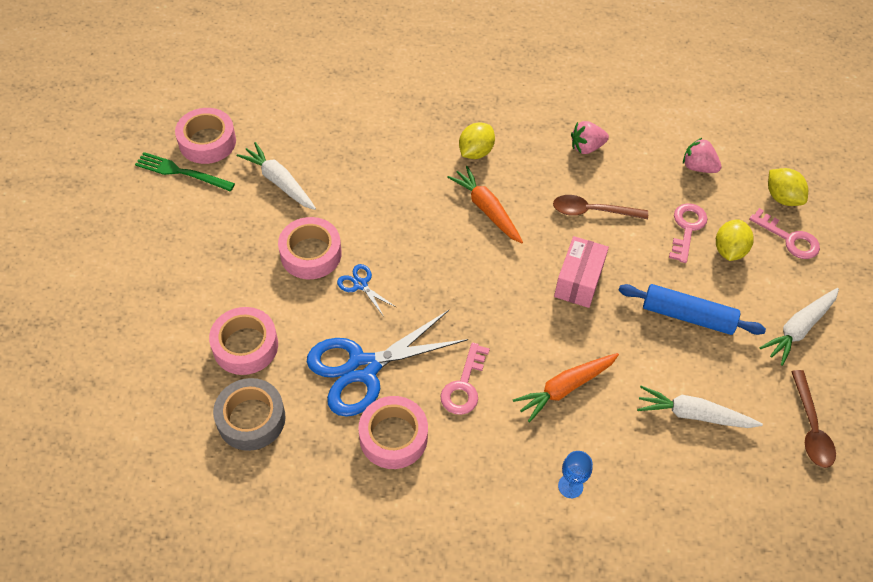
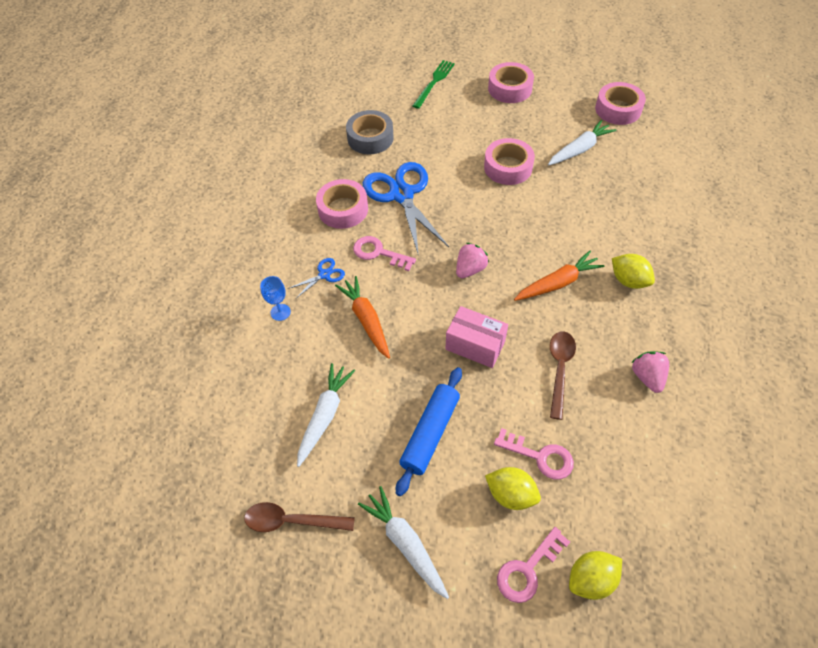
camera: 100 degrees right, 0 degrees up
(182, 172) = (585, 97): green fork -> green fork (434, 83)
(245, 346) = (428, 134): pink tape -> pink tape (510, 88)
(360, 284) = (477, 195): blue scissors -> blue scissors (324, 275)
(698, 167) = (631, 488): pink strawberry -> pink strawberry (470, 269)

